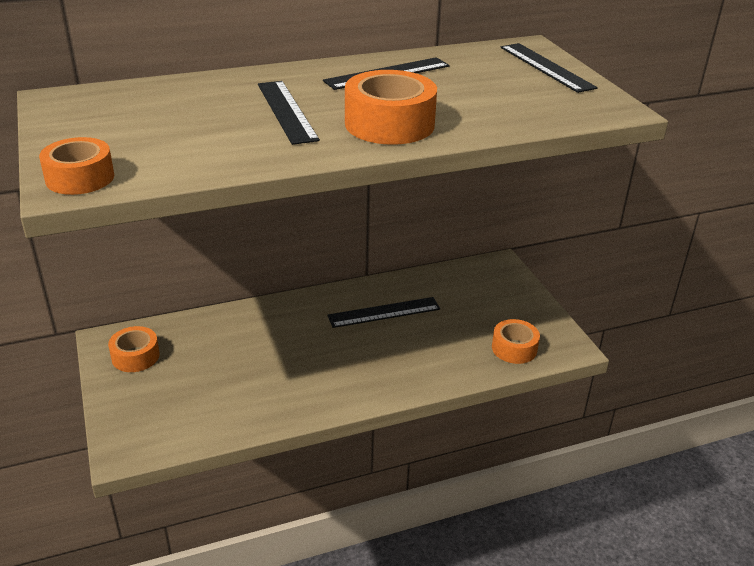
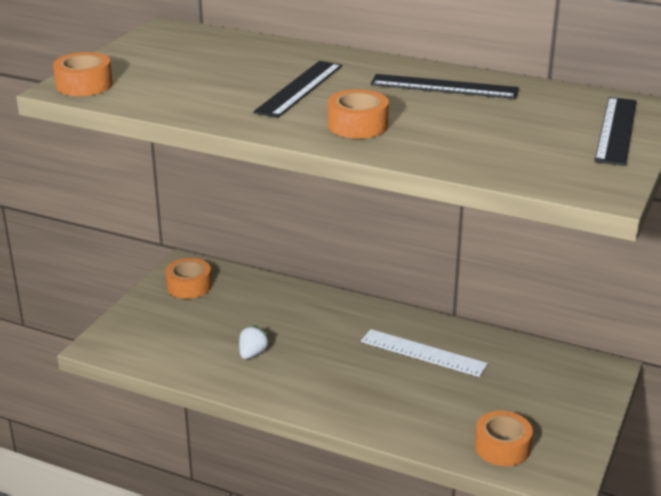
camera: 45 degrees right, 5 degrees down
(266, 382) = (252, 353): none -> white strawberry
(384, 312) = (423, 353): black ruler -> white ruler
(389, 124) = (358, 125): orange tape -> orange tape, size x0.64

